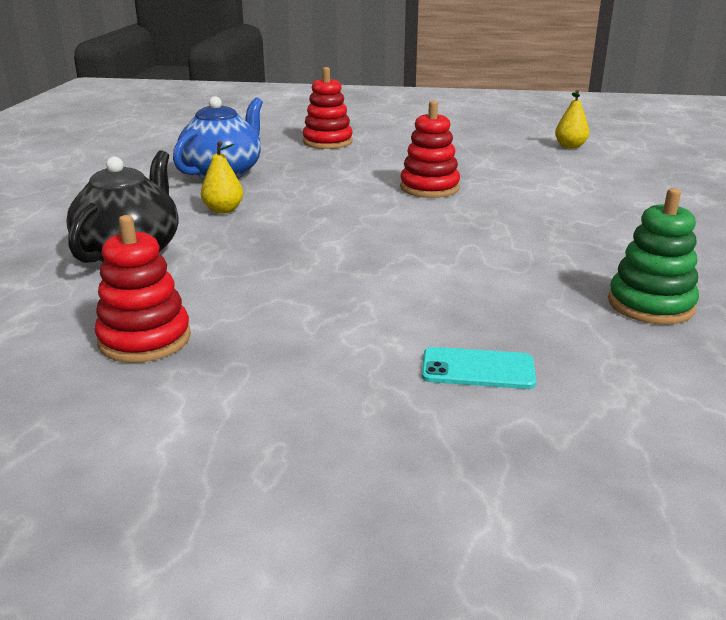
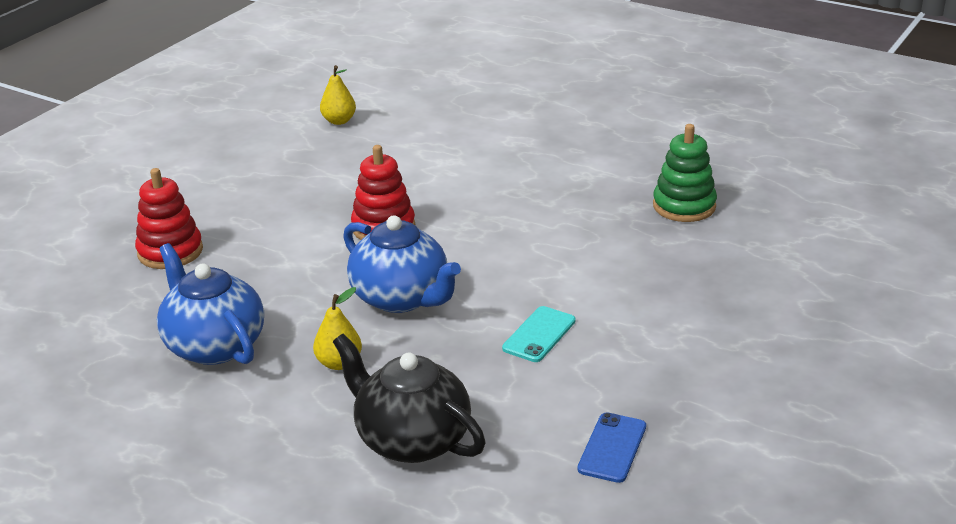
camera: 65 degrees left, 5 degrees up
(145, 339) = (612, 448): red stacking toy -> blue phone
(331, 212) = (401, 298): none -> blue teapot
(478, 369) = (735, 301): turquoise phone -> turquoise phone (539, 334)

